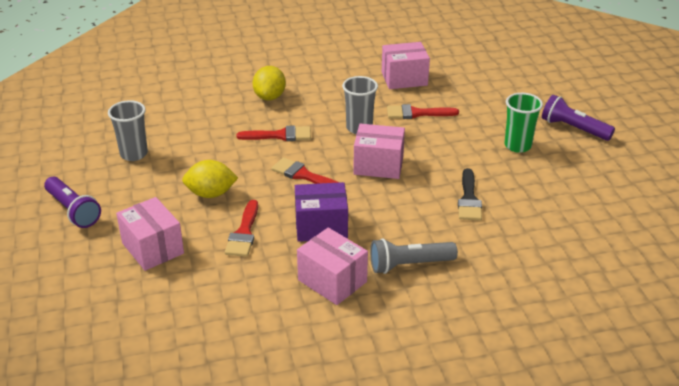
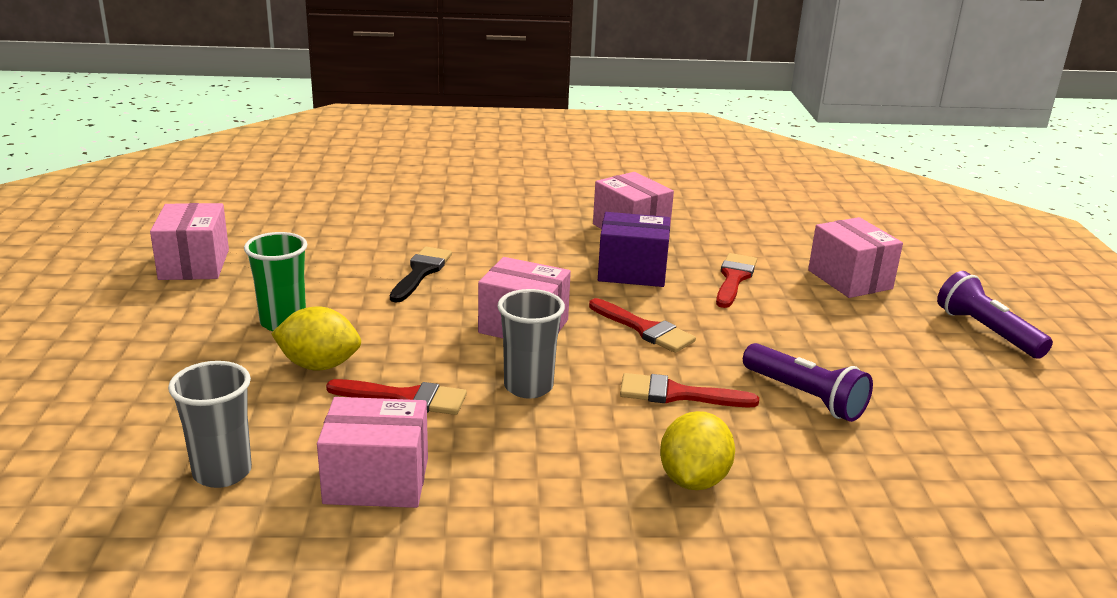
camera: 170 degrees left, 10 degrees down
(134, 154) = (939, 399): grey cup -> grey cup (222, 472)
(211, 194) = (787, 325): yellow lemon -> yellow lemon (319, 365)
(409, 265) = (538, 229): grey flashlight -> none
(573, 129) = (161, 333): purple flashlight -> purple flashlight (804, 396)
(619, 180) = (194, 264): none -> pink box

